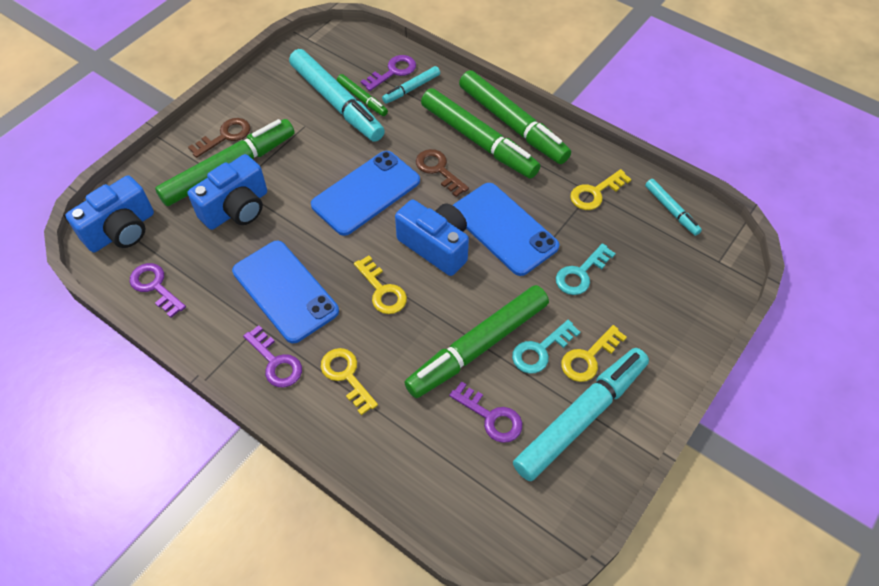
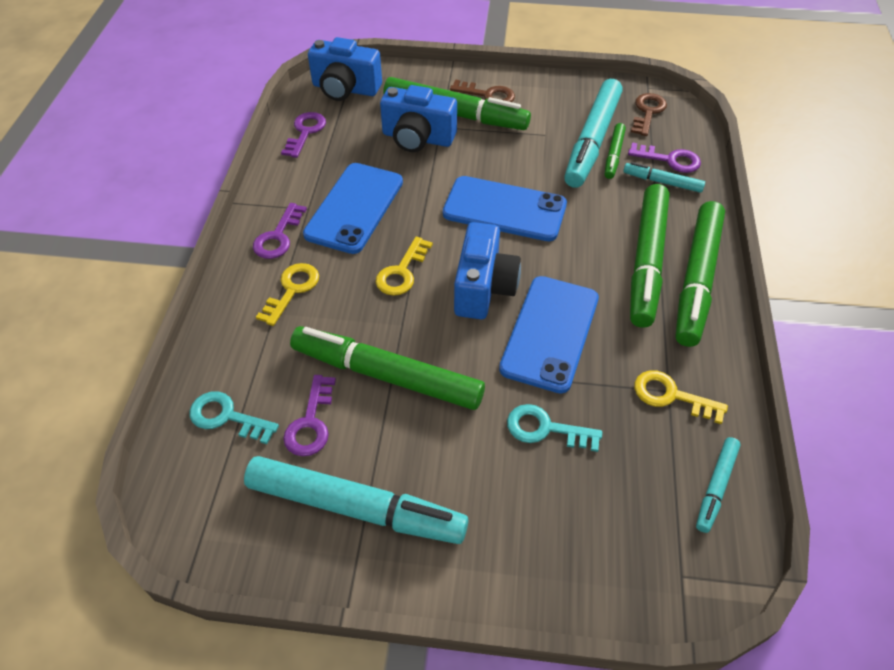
camera: 60 degrees right, 5 degrees down
(439, 170) = (579, 248): brown key -> brown key (647, 112)
(541, 350) = (418, 433): turquoise key -> turquoise key (227, 417)
(589, 357) = (438, 483): yellow key -> none

